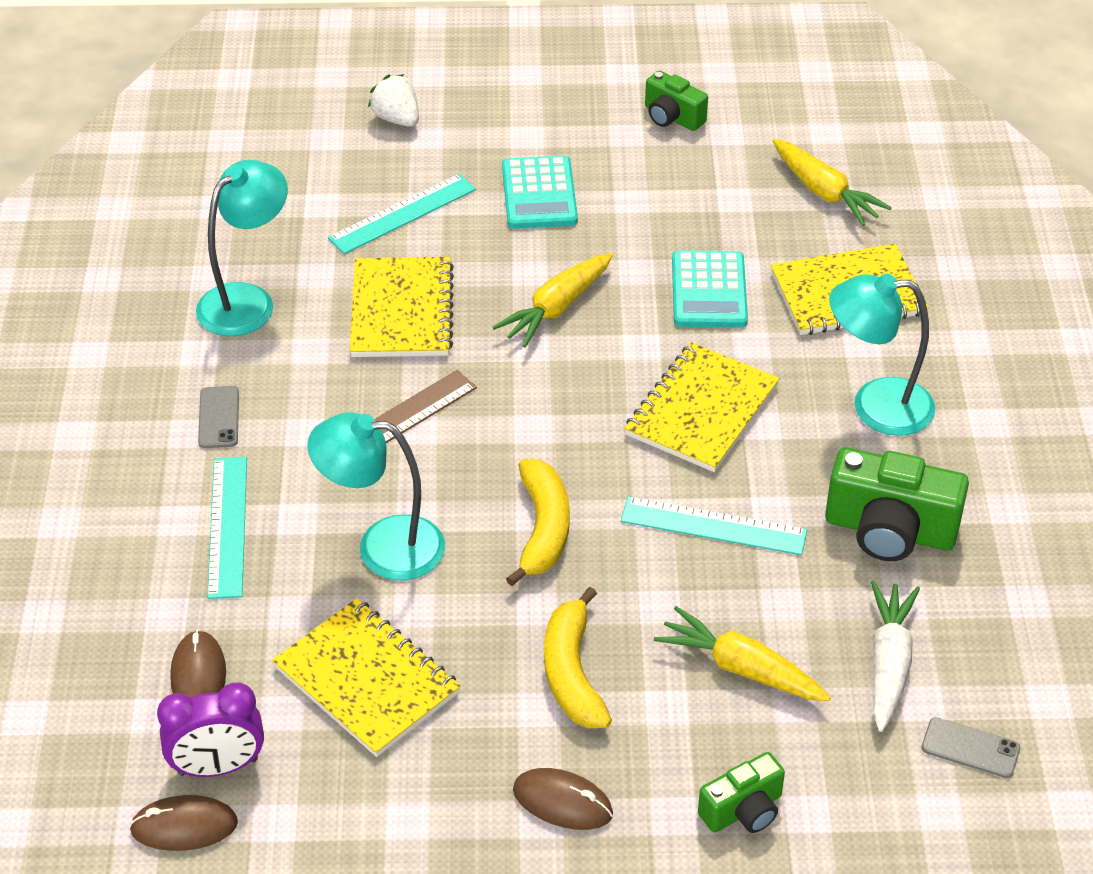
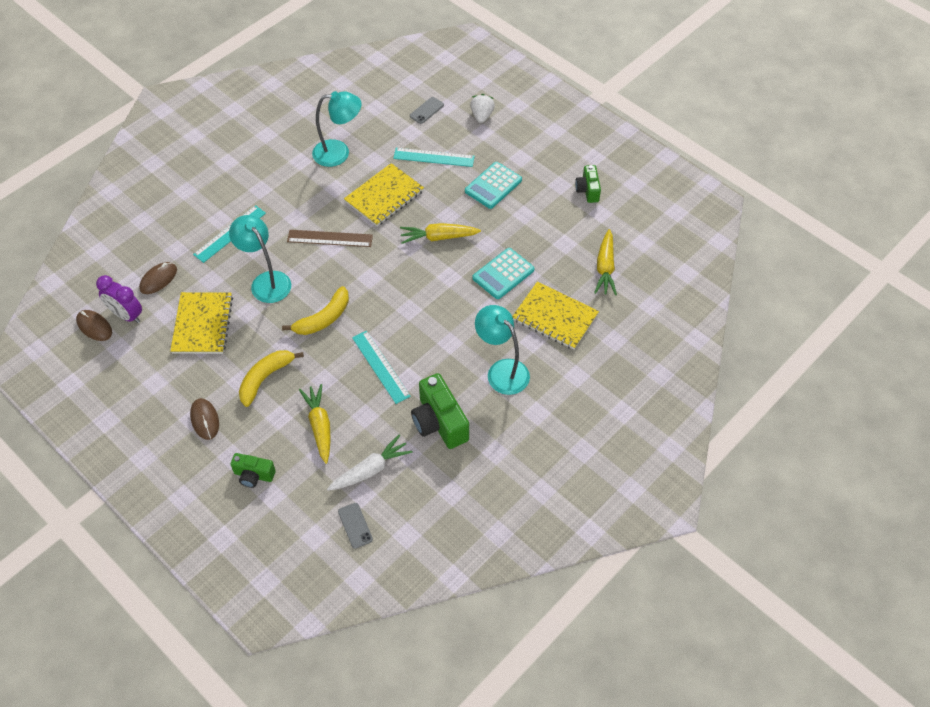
camera: 45 degrees right, 10 degrees up
(219, 417) = (276, 191): grey phone -> grey phone (426, 110)
(701, 410) = (436, 319): yellow notebook -> none

